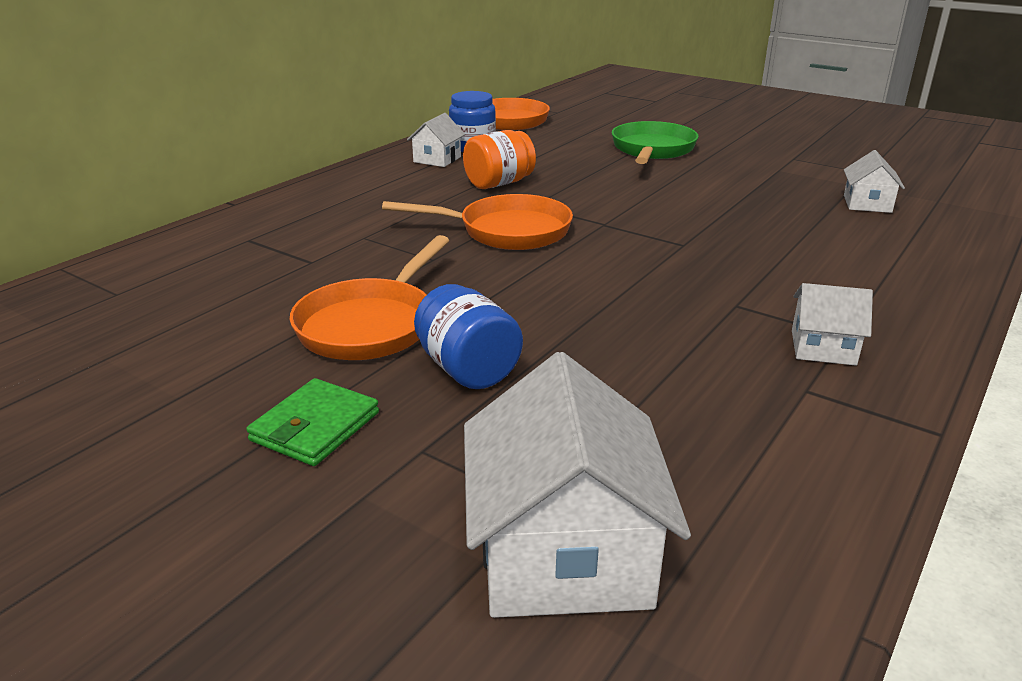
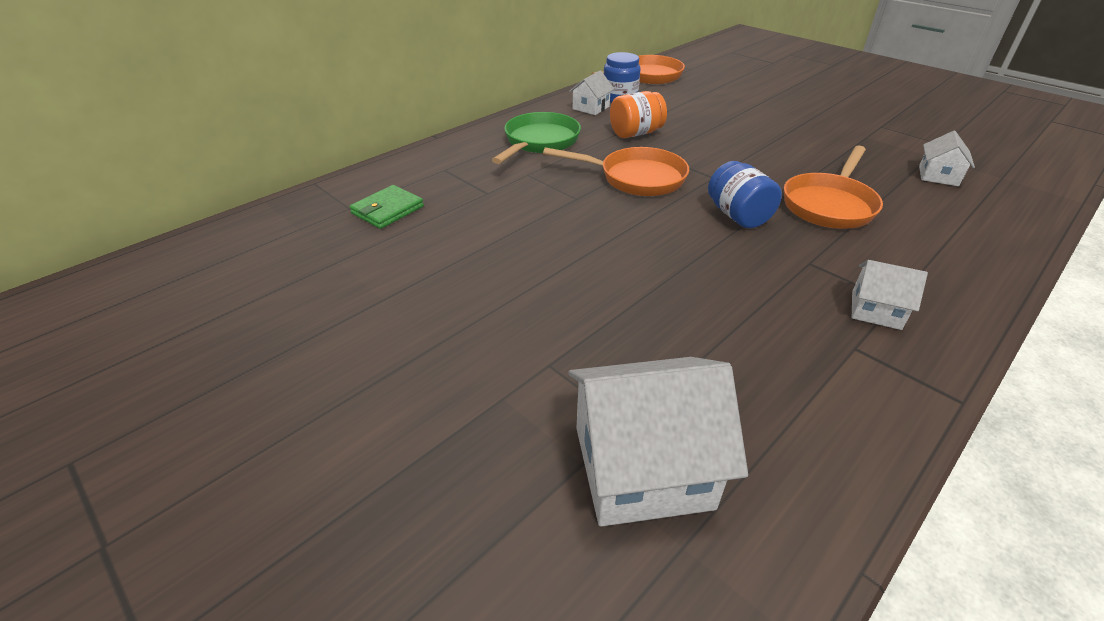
camera: 10 degrees right, 10 degrees up
(315, 427) = (475, 335): green wallet -> green wallet (388, 210)
(370, 325) = (524, 252): orange pan -> orange pan (829, 205)
(467, 369) = (591, 299): blue jar -> blue jar (738, 216)
(563, 554) = (642, 467): white house -> white house turned 75 degrees clockwise
(652, 150) = (763, 110): green pan -> green pan (539, 142)

